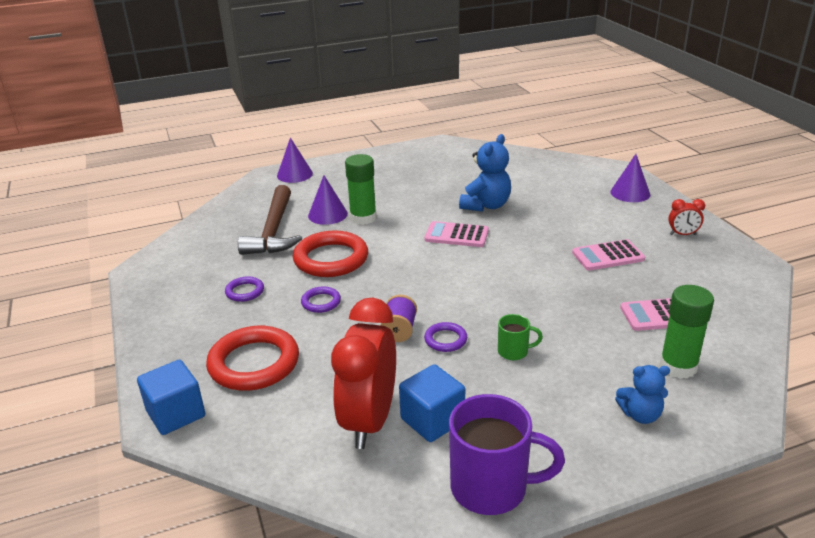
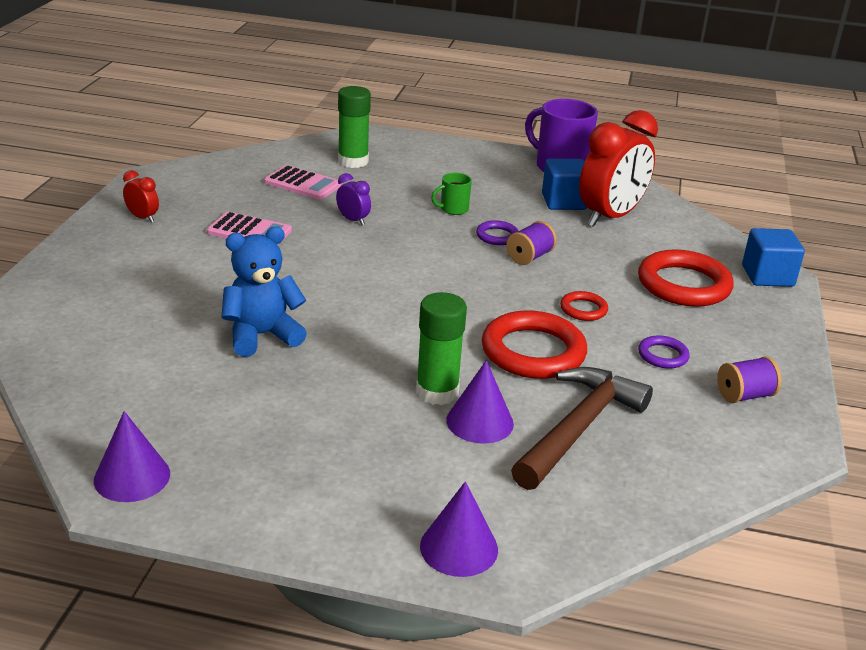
camera: 150 degrees left, 0 degrees up
(179, 287) = (744, 395): none -> purple spool
(321, 302) = (583, 309): purple ring -> red ring
(456, 235) = (356, 315): pink calculator -> none
(514, 352) = (453, 209): green mug -> green mug turned 60 degrees counterclockwise
(566, 299) = (353, 220): none -> purple clock
(630, 193) = (79, 273): purple cone -> purple cone (132, 476)
(640, 415) = (422, 156): blue teddy bear -> none

